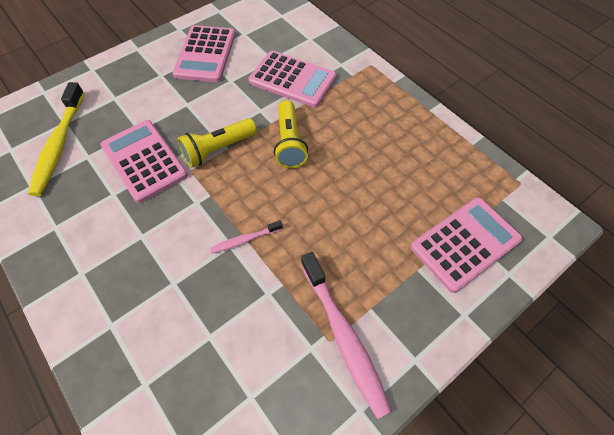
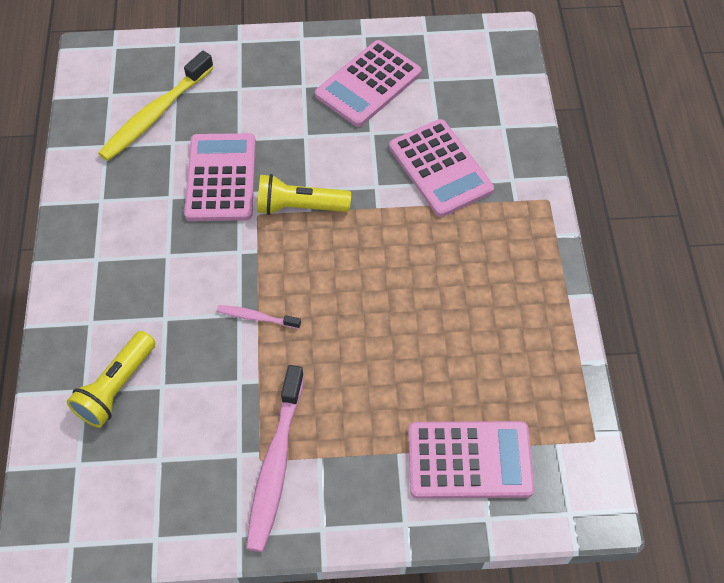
camera: 35 degrees right, 0 degrees up
(289, 142) = (378, 242): yellow flashlight -> yellow flashlight (116, 387)

